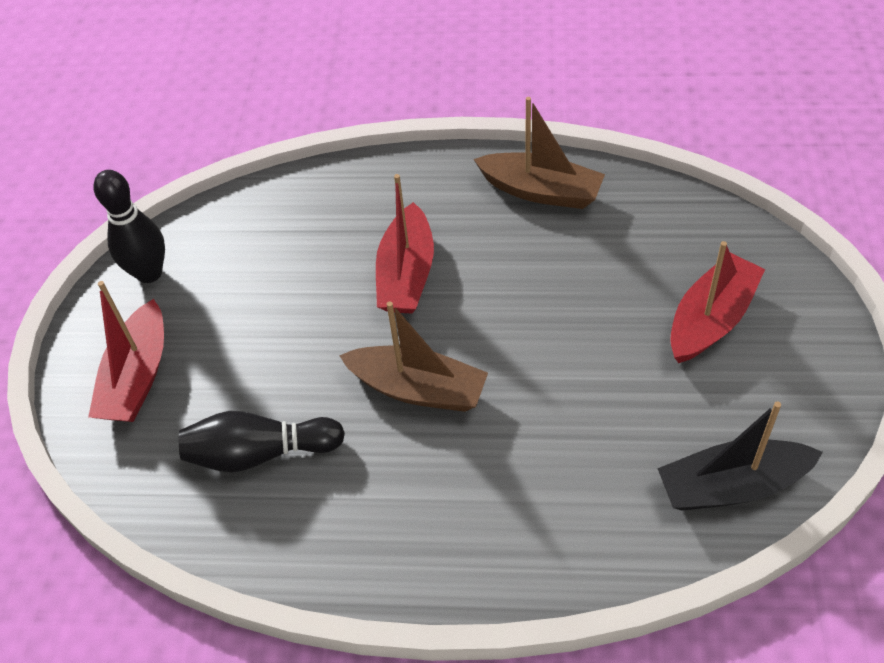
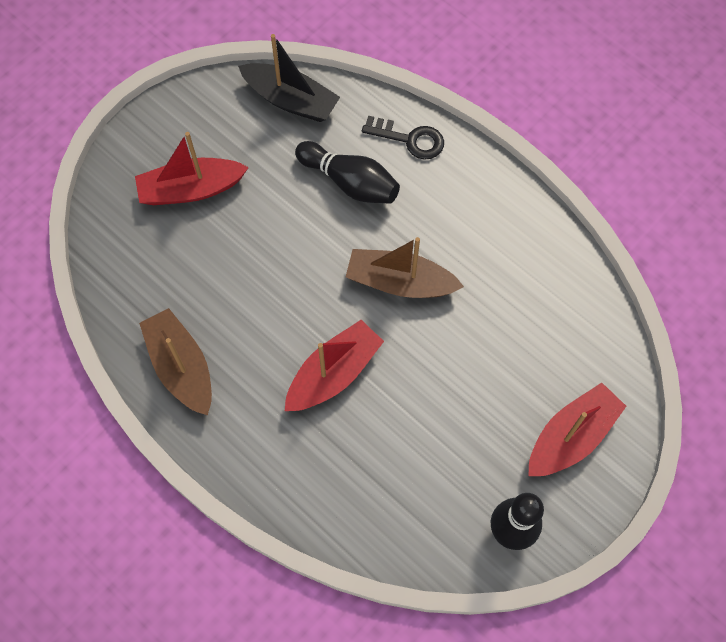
camera: 145 degrees left, 15 degrees up
(259, 453) = (526, 315): black bowling pin -> black bowling pin (350, 182)
(418, 389) = (400, 282): brown boat -> brown boat turned 45 degrees counterclockwise
(553, 548) = (410, 139): none -> black key

